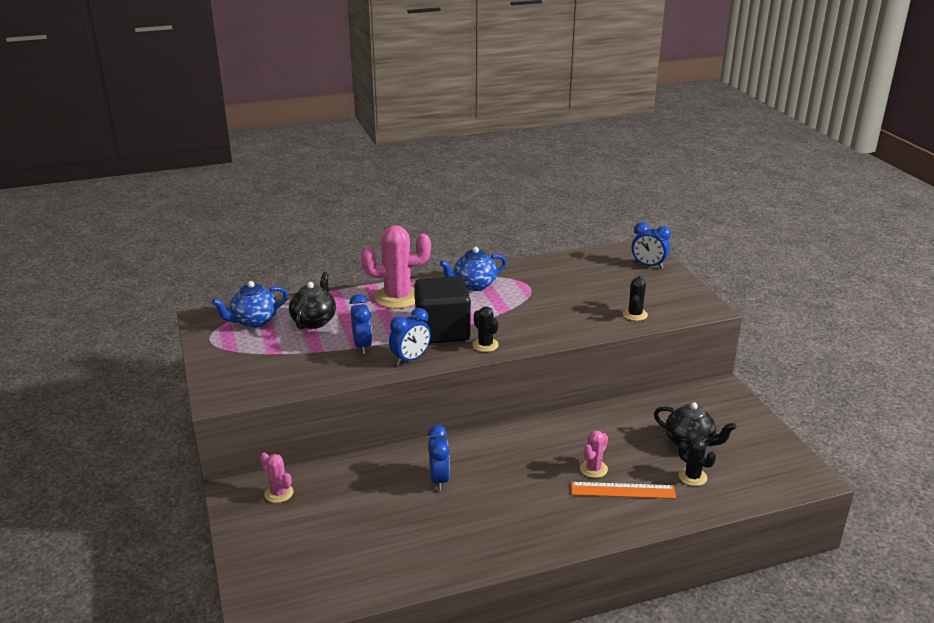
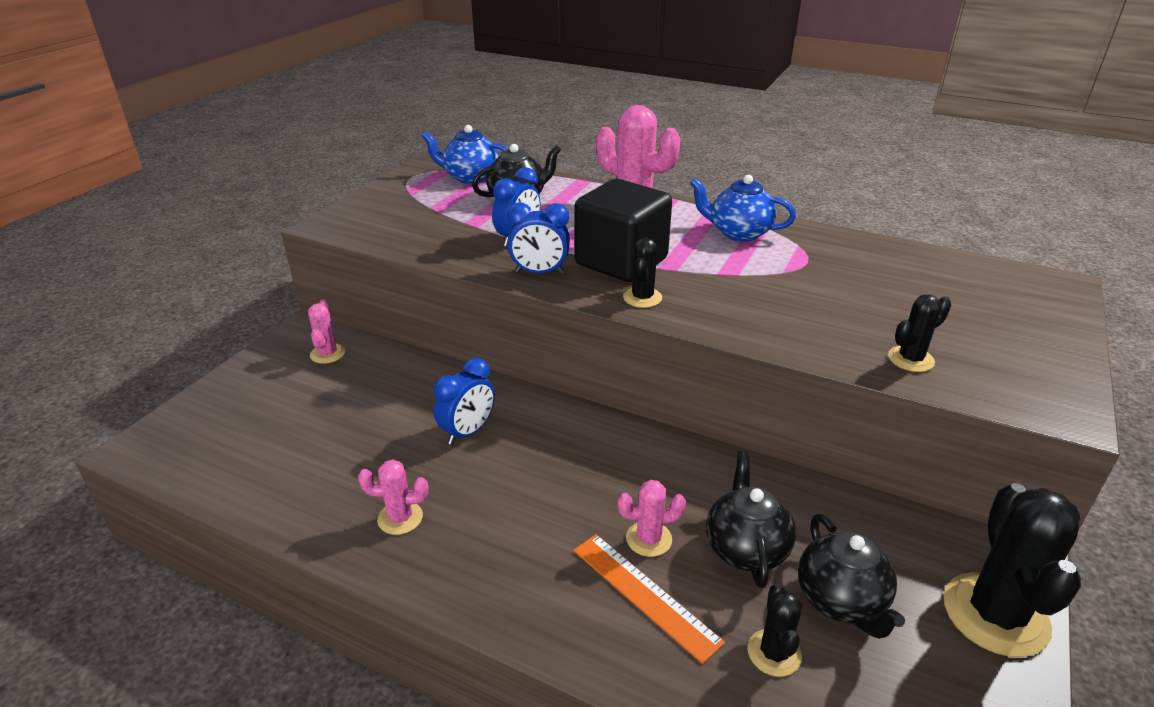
camera: 45 degrees right, 5 degrees up
(474, 538) = (400, 518): none -> pink cactus
(633, 446) = (745, 548): none -> black teapot
(648, 265) = (1037, 309): blue clock -> none
(739, 413) = (995, 614): none -> black cactus

